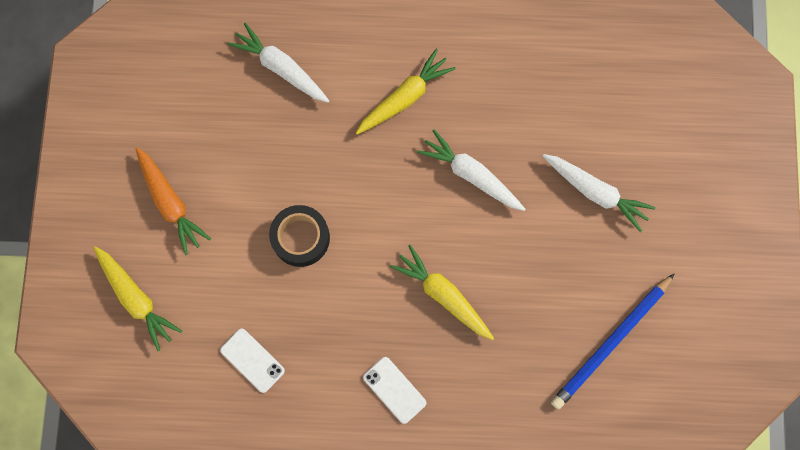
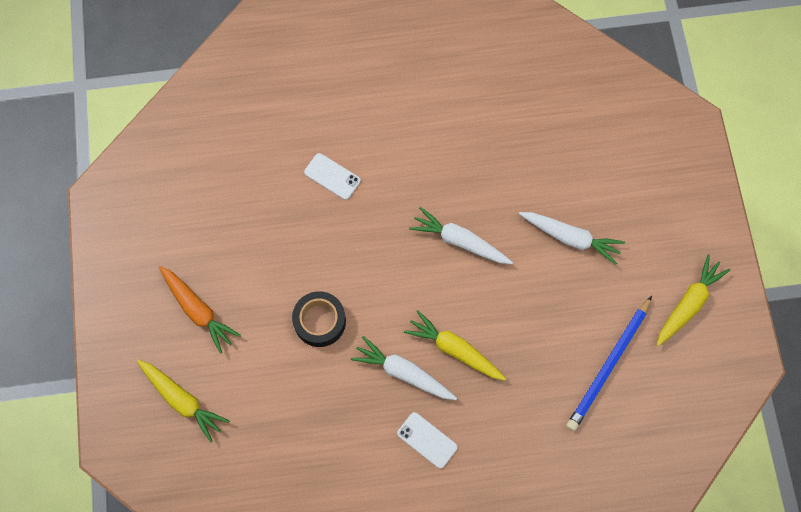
camera: 10 degrees left, 5 degrees down
(252, 360) = (296, 436): white phone -> white phone (332, 176)
(281, 68) = (276, 176): white carrot -> white carrot (403, 373)
(404, 98) = (389, 184): yellow carrot -> yellow carrot (688, 304)

